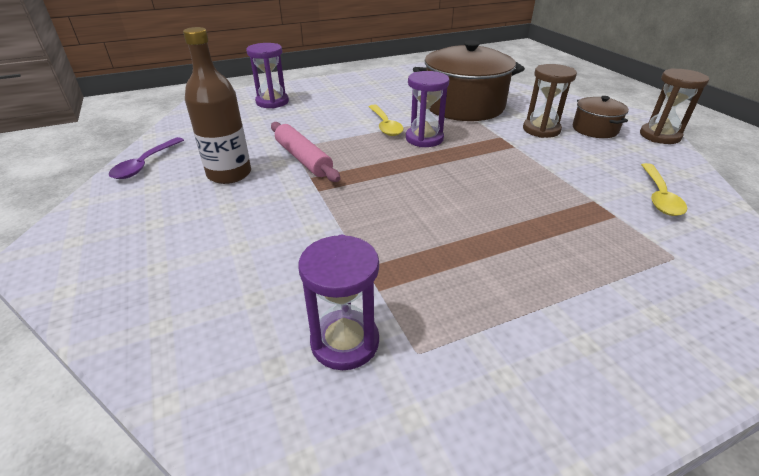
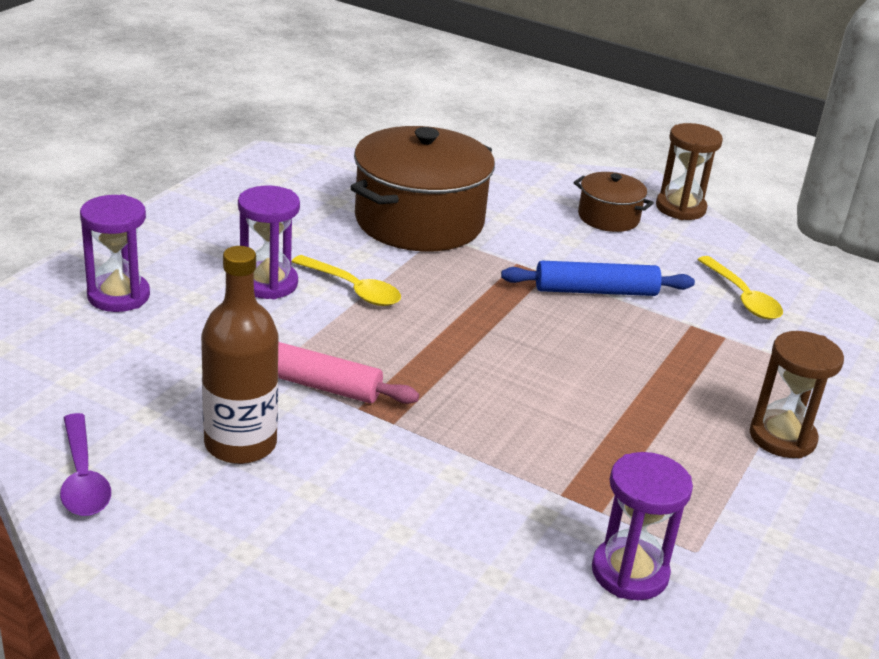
camera: 40 degrees left, 5 degrees down
(424, 139) = (430, 296): purple hourglass -> purple hourglass (268, 283)
(538, 163) = (595, 291): none -> blue rolling pin
(541, 130) = (552, 236): brown hourglass -> brown hourglass (782, 437)

